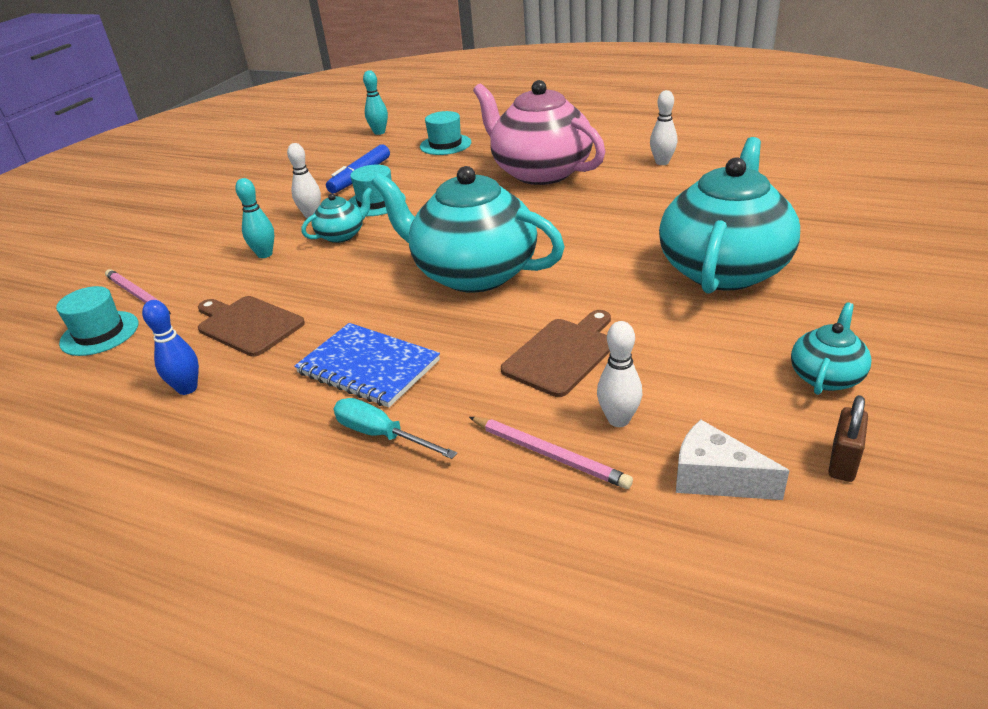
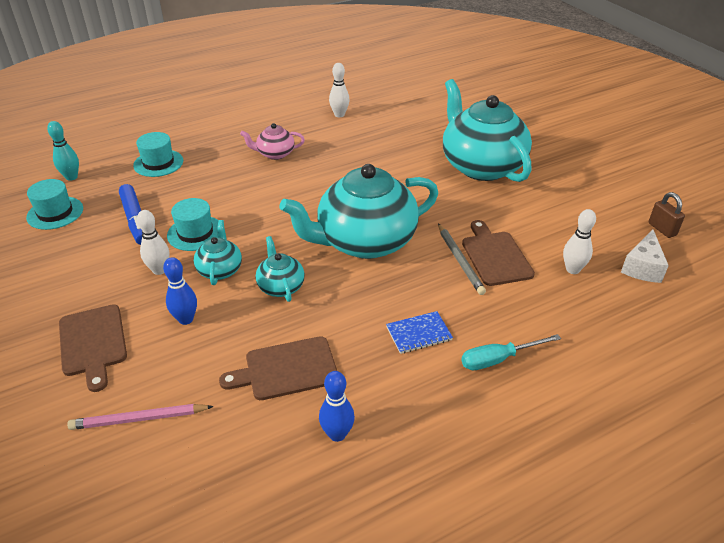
camera: 55 degrees left, 5 degrees up
(99, 333) = (174, 465): turquoise hat -> turquoise hat (55, 213)
(203, 238) = (93, 343): none -> brown cutting board
(265, 254) = (186, 319): turquoise bowling pin -> blue bowling pin
(368, 367) = (419, 334): blue notebook -> blue notebook, size x0.59
(520, 336) = (459, 260): none -> grey pencil
(540, 172) = (275, 154): pink teapot -> pink teapot, size x0.45
(548, 454) = (578, 306): pink pencil -> none
(715, 478) = (642, 267): white cheese -> white cheese turned 45 degrees counterclockwise
(826, 376) = (601, 196): turquoise teapot -> turquoise teapot (281, 286)

